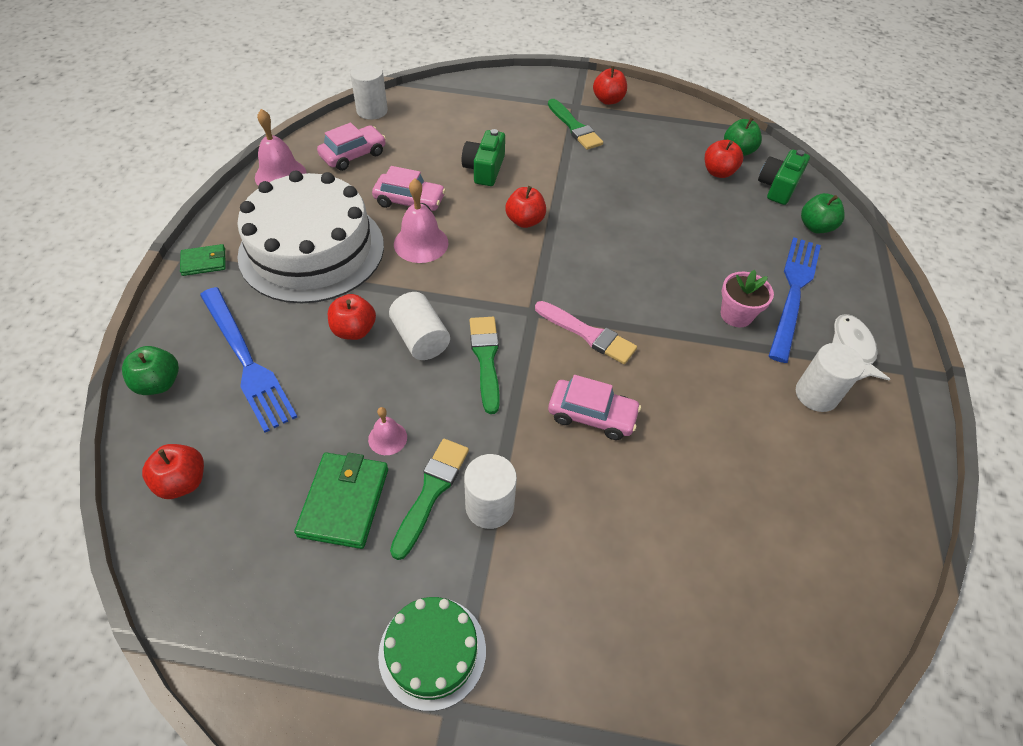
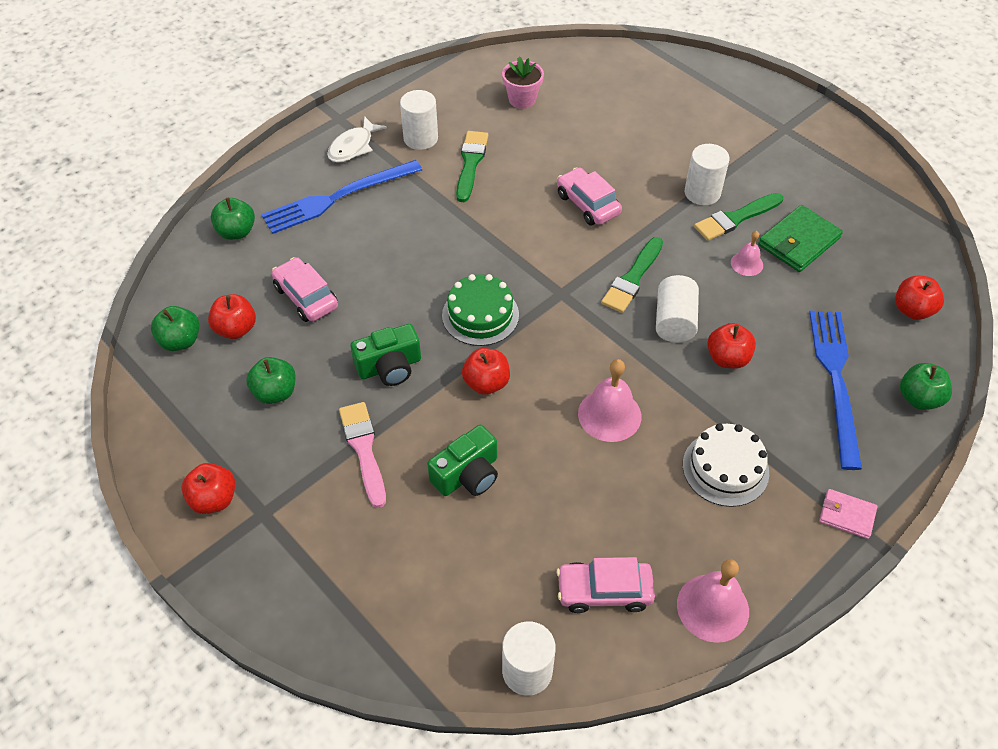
camera: 140 degrees left, 0 degrees up
(204, 262) = (846, 515): green wallet -> pink wallet
(312, 250) = (725, 468): white cake -> white cake, size x0.51
(409, 201) = (584, 476): pink car -> pink car (306, 297)
(432, 652) = (782, 151): green cake -> green cake (480, 315)
(574, 127) = (304, 478): green brush -> green brush (471, 163)
(588, 334) = (535, 254): pink brush -> pink brush (364, 449)
(646, 154) = (275, 392): none -> green apple
(736, 315) = (404, 207): pink flower pot -> pink flower pot (522, 99)
(778, 187) = (206, 282): green camera -> green camera (389, 367)

